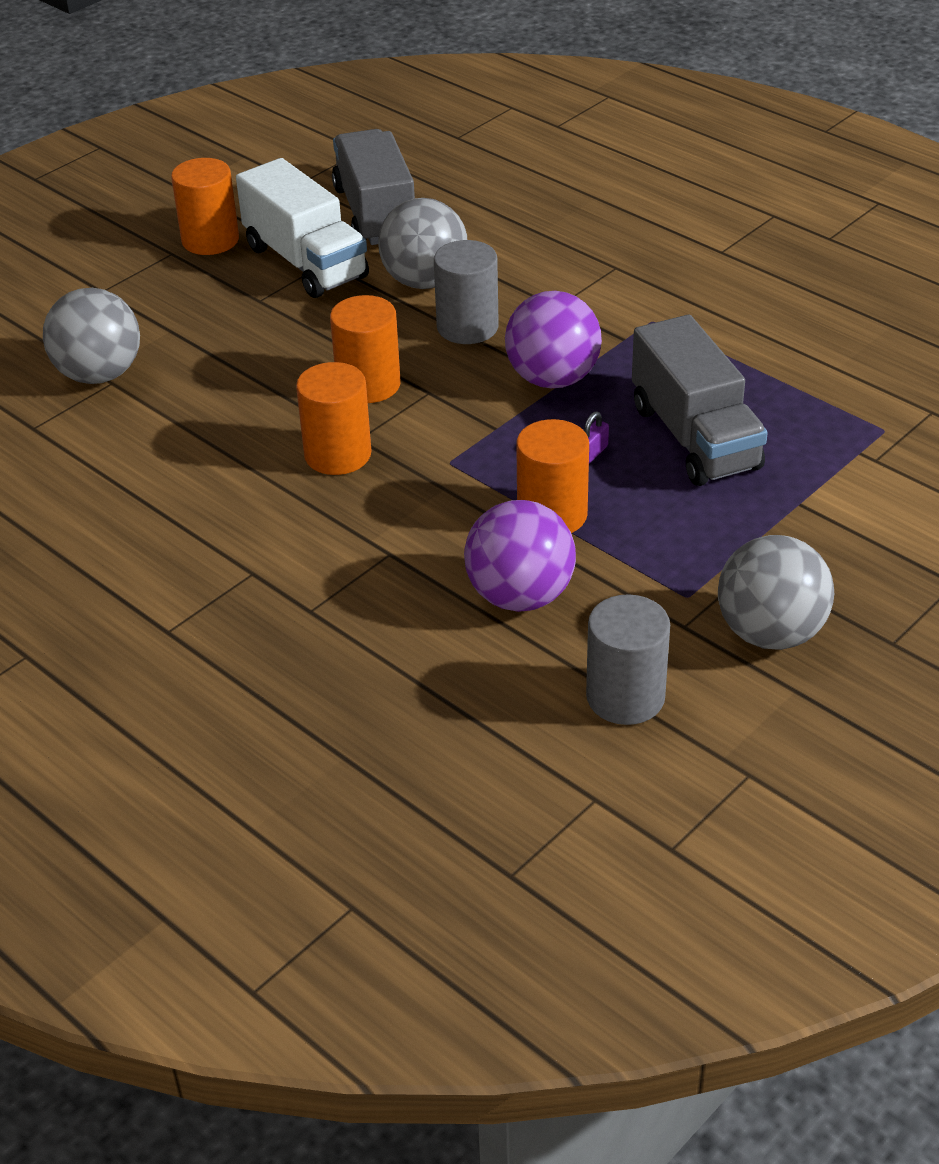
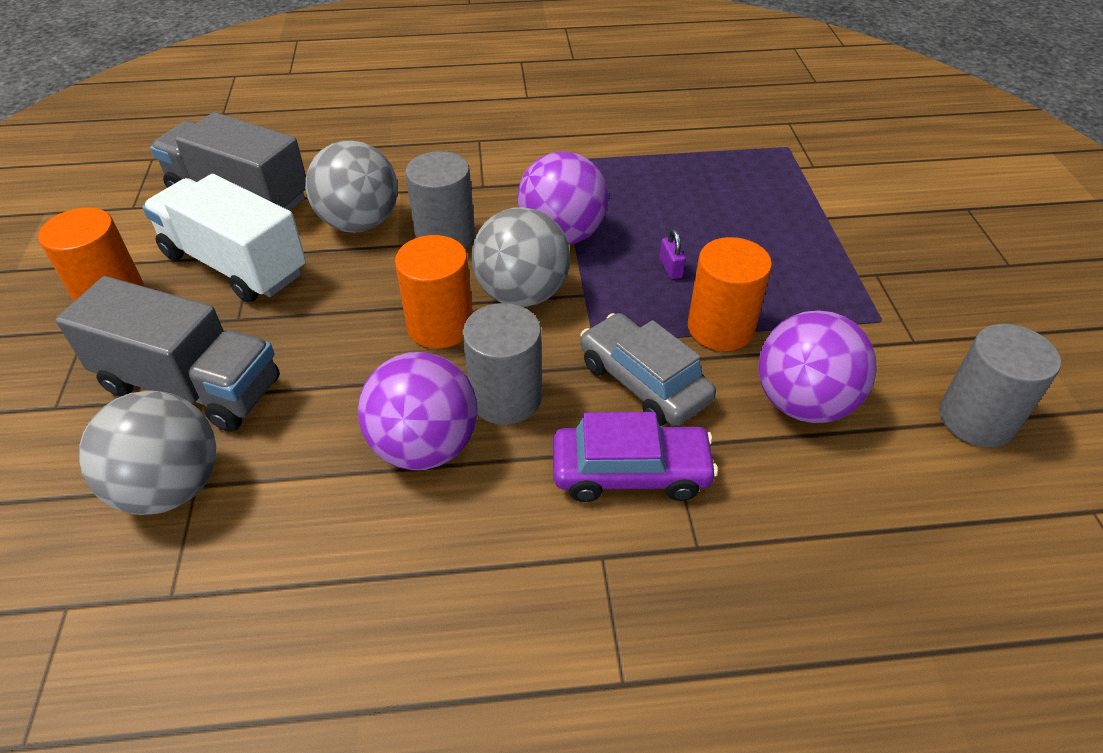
camera: 50 degrees left, 5 degrees up
(250, 447) = (425, 446): none -> purple ball
(305, 262) = (235, 264): white truck -> white truck turned 150 degrees counterclockwise
(337, 454) = (506, 398): orange cylinder -> grey cylinder
(340, 547) = (630, 472): none -> purple car
(437, 507) = (643, 382): none -> grey car
(694, 437) = (708, 216): grey truck -> grey truck (191, 386)
(770, 633) = (957, 307): grey ball -> grey ball (522, 294)

